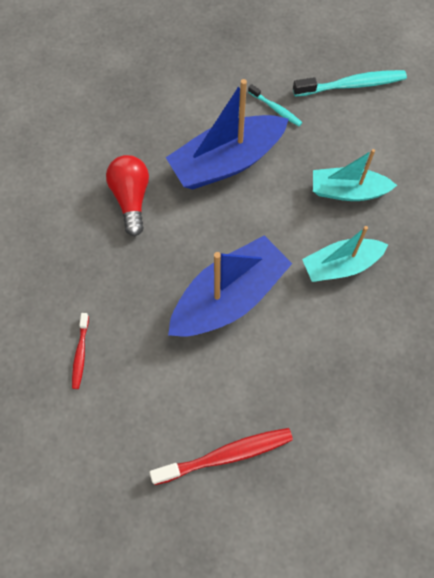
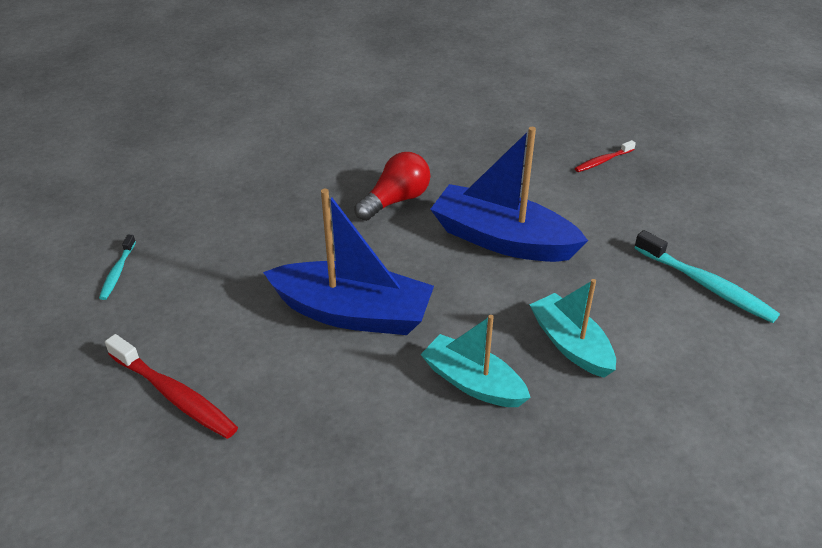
camera: 55 degrees right, 25 degrees down
(80, 354) = (211, 245): red toothbrush -> red toothbrush (603, 161)
(276, 109) = (603, 244): turquoise toothbrush -> turquoise toothbrush (117, 272)

